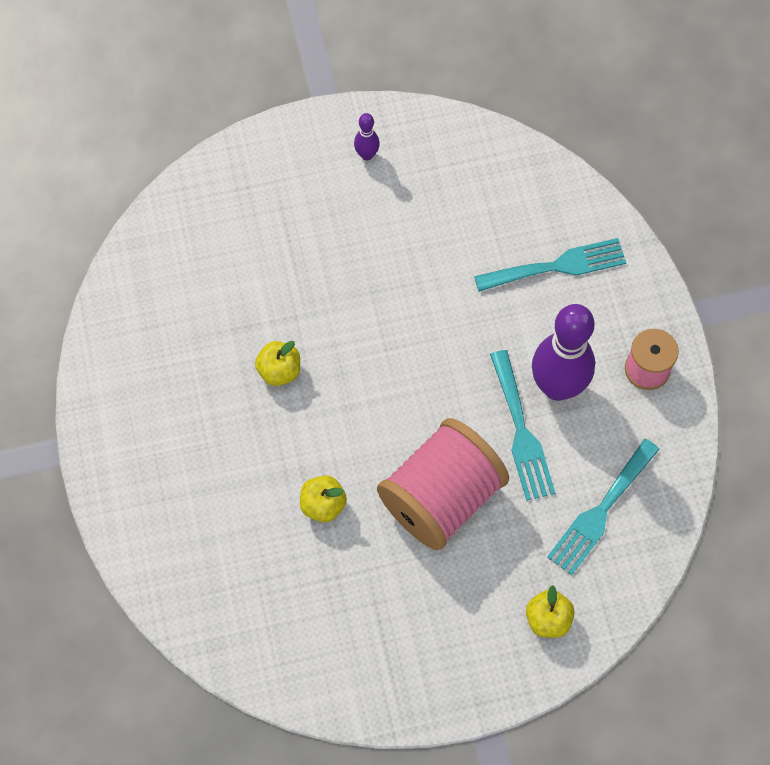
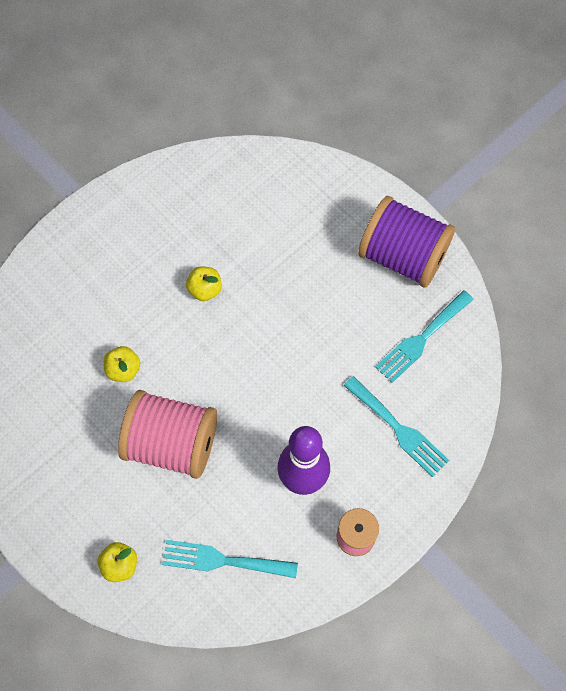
camera: 60 degrees right, 0 degrees up
(367, 155) = (402, 256): purple bowling pin -> purple spool
(521, 432) = (252, 472): turquoise fork -> turquoise fork (421, 339)

